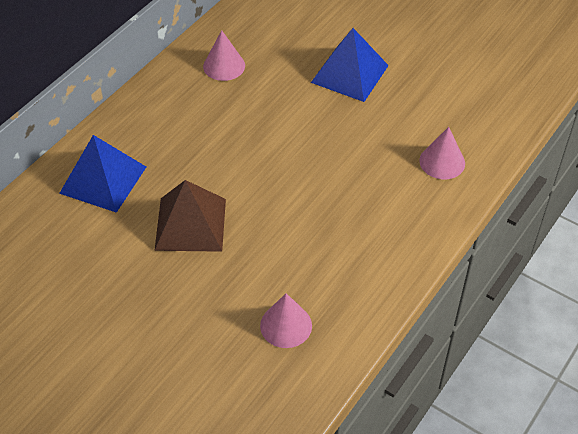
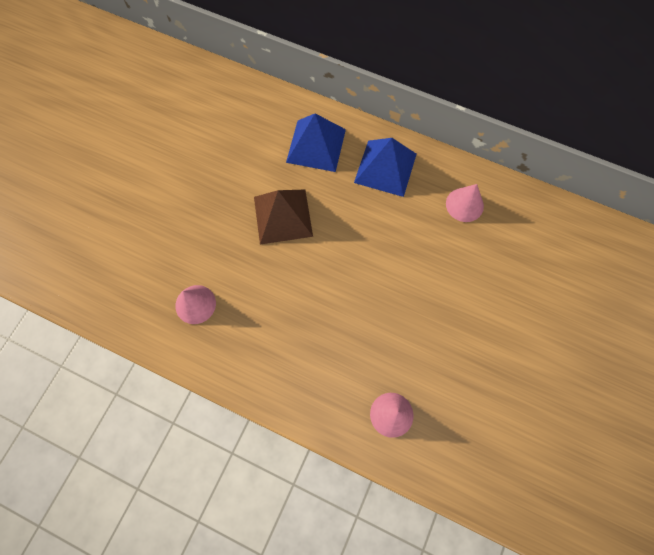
camera: 80 degrees right, 20 degrees up
(349, 74) = (485, 314): blue pyramid -> blue pyramid (385, 168)

